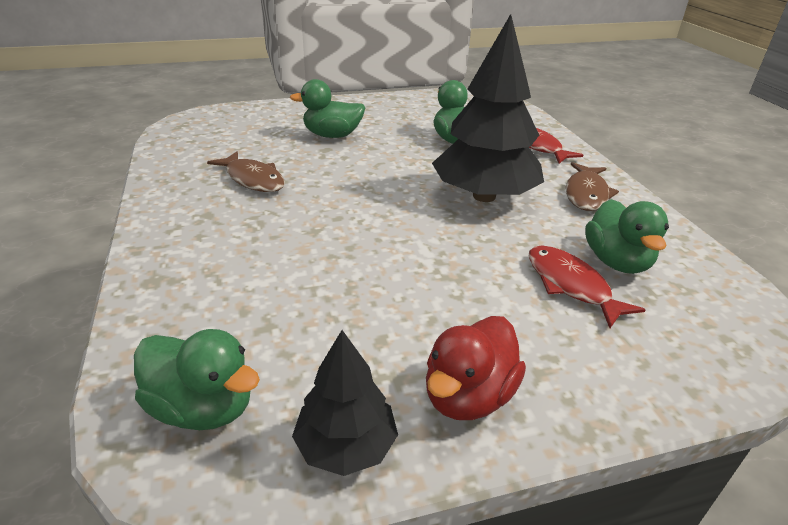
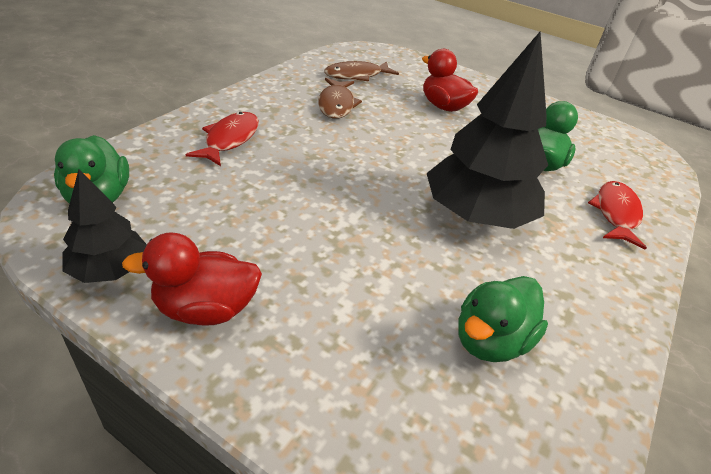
camera: 45 degrees right, 5 degrees up
(332, 135) = (443, 106): green duck -> red duck
(571, 285) = (411, 320): red fish -> red fish (230, 139)
(586, 194) = (582, 278): brown fish -> brown fish (356, 75)

